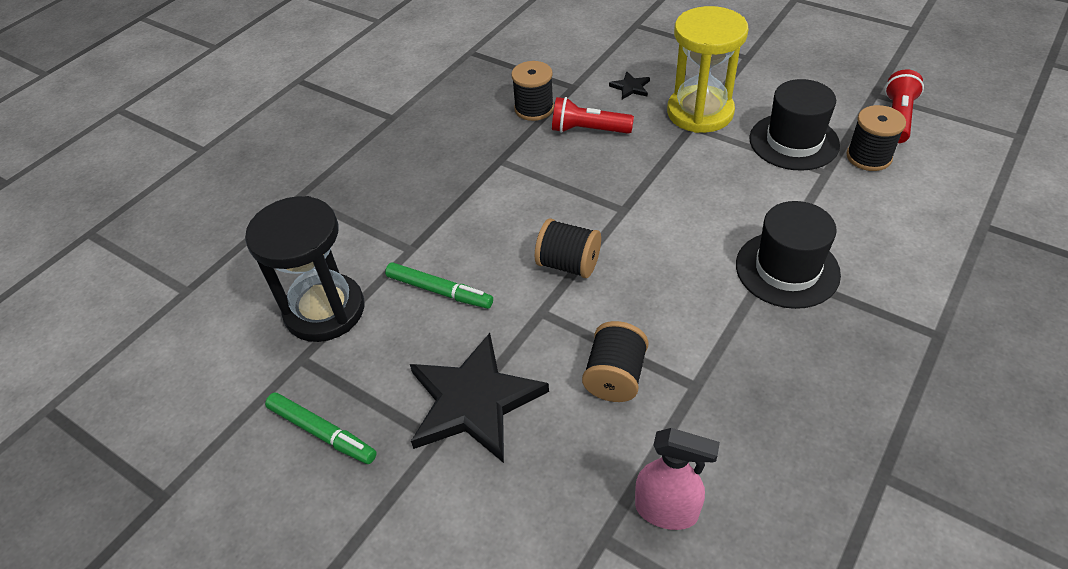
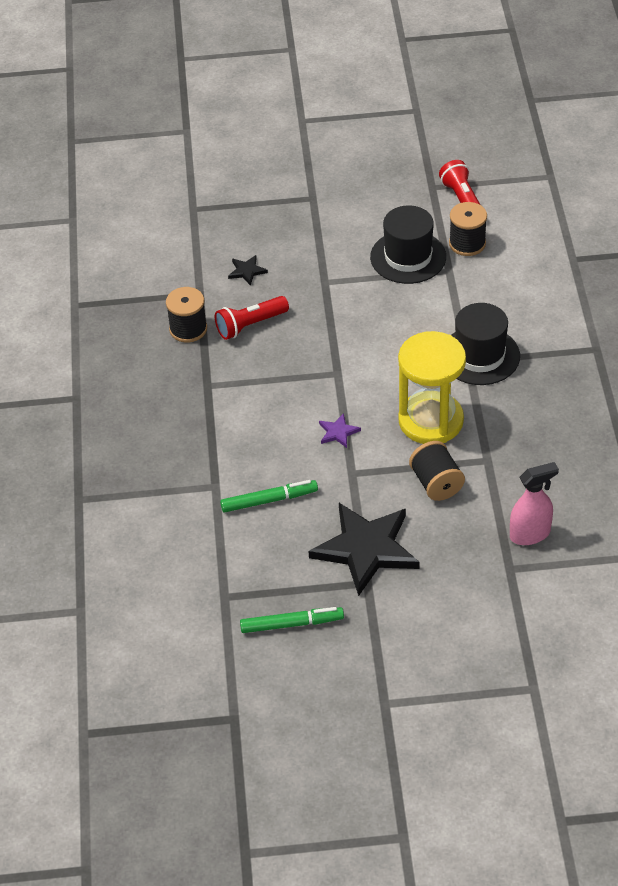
camera: 40 degrees left, 0 degrees up
(325, 310) = (203, 559): black hourglass -> none
(568, 264) = (338, 432): black spool -> purple star
(700, 112) = (320, 266): yellow hourglass -> yellow hourglass (431, 421)

